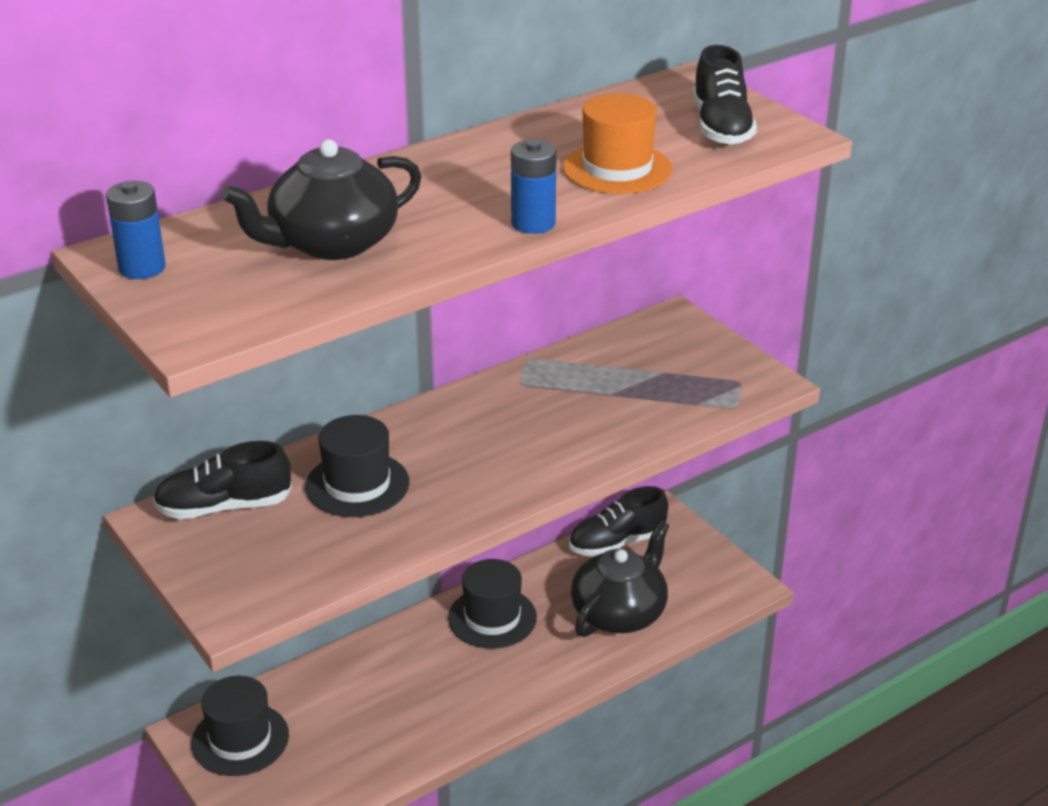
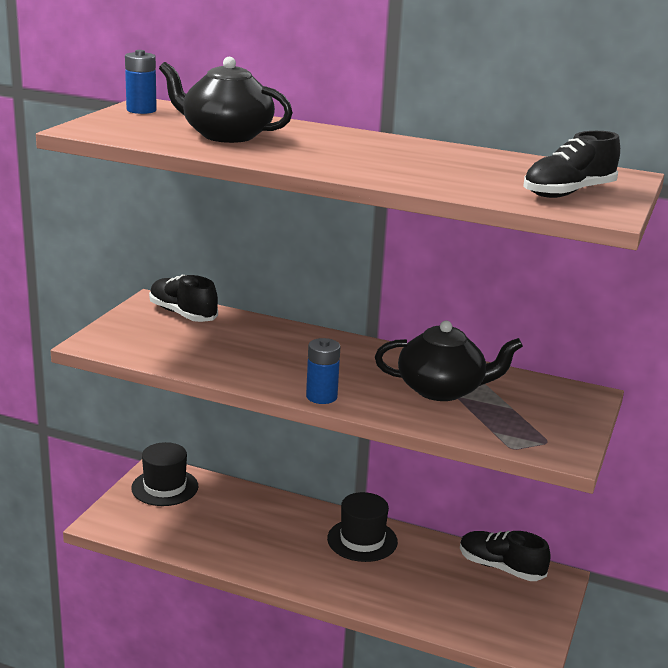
camera: 55 degrees right, 10 degrees down
(357, 484) = (247, 343): black hat -> none
(533, 223) = (327, 169): blue battery -> blue battery (321, 397)
(617, 168) = (444, 176): orange hat -> none
(619, 612) = (430, 595): black teapot -> black teapot (442, 390)

